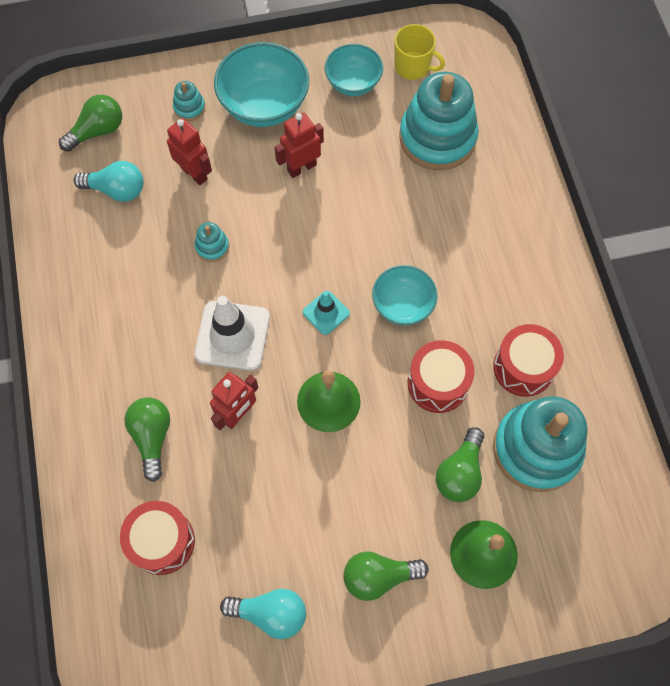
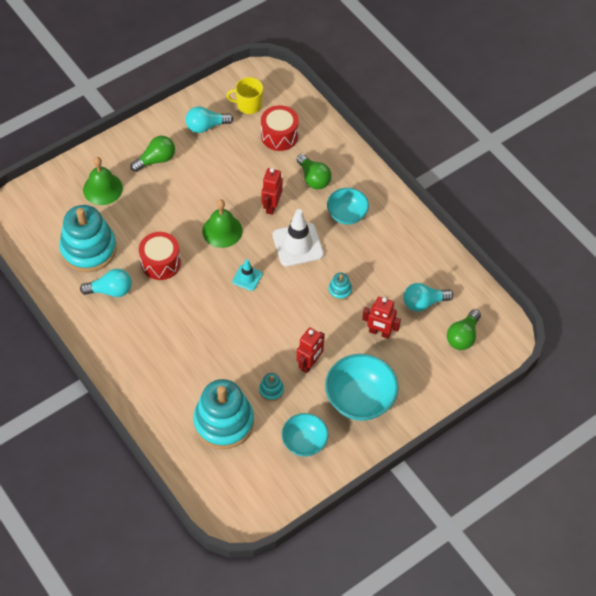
camera: 155 degrees right, 10 degrees down
(189, 108) = (411, 377): turquoise stacking toy -> turquoise stacking toy (271, 390)
(402, 305) = (201, 299): turquoise bowl -> turquoise bowl (347, 214)
(413, 67) = (265, 474): yellow mug -> yellow mug (248, 105)
(460, 472) = (130, 222): green light bulb -> none
(523, 367) = (110, 290): red drum -> turquoise light bulb

